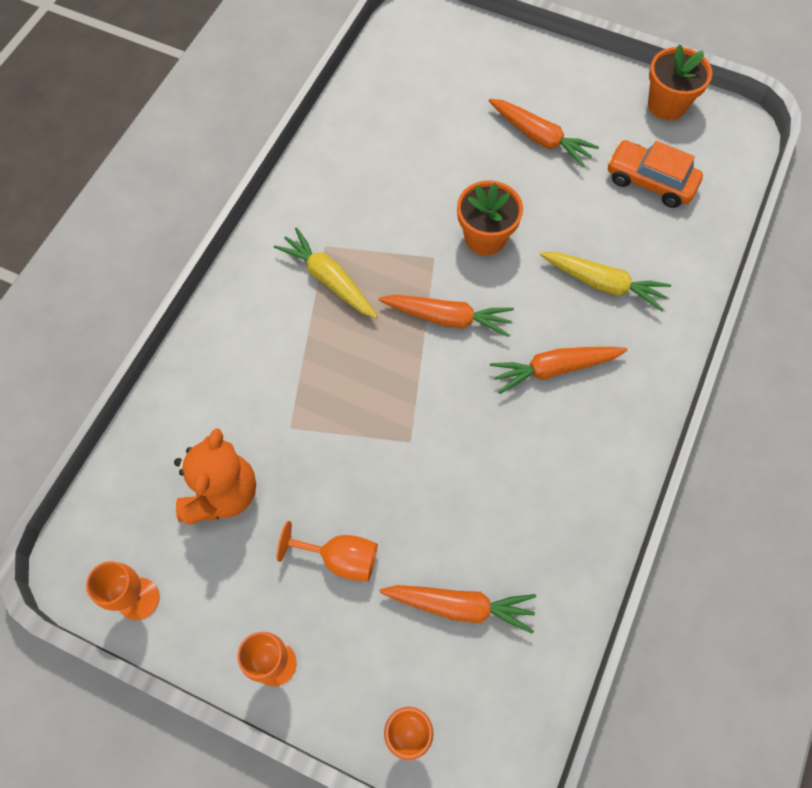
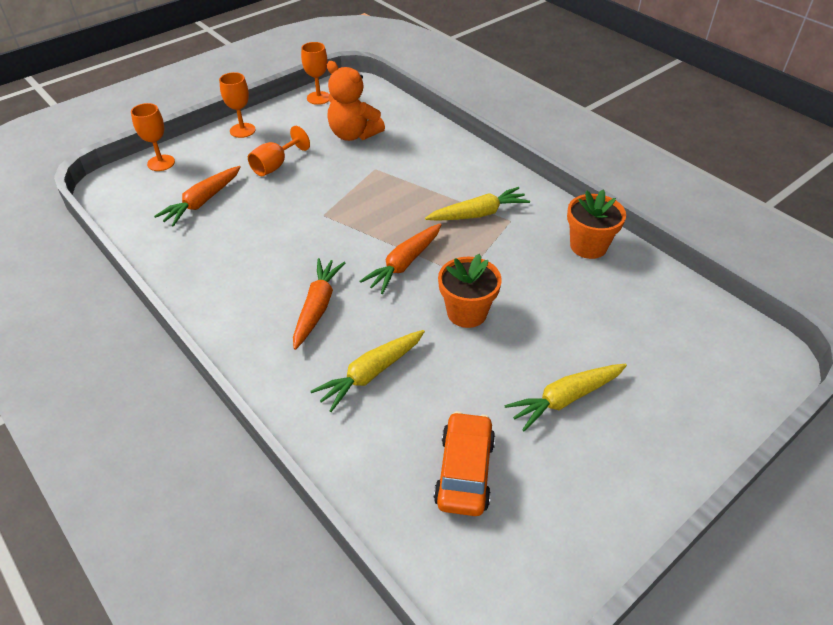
camera: 115 degrees right, 20 degrees down
(540, 138) = (565, 399): orange carrot -> yellow carrot
(650, 181) = (464, 471): orange car -> orange car turned 45 degrees counterclockwise
(667, 105) = (568, 549): orange flower pot -> orange flower pot (588, 246)

